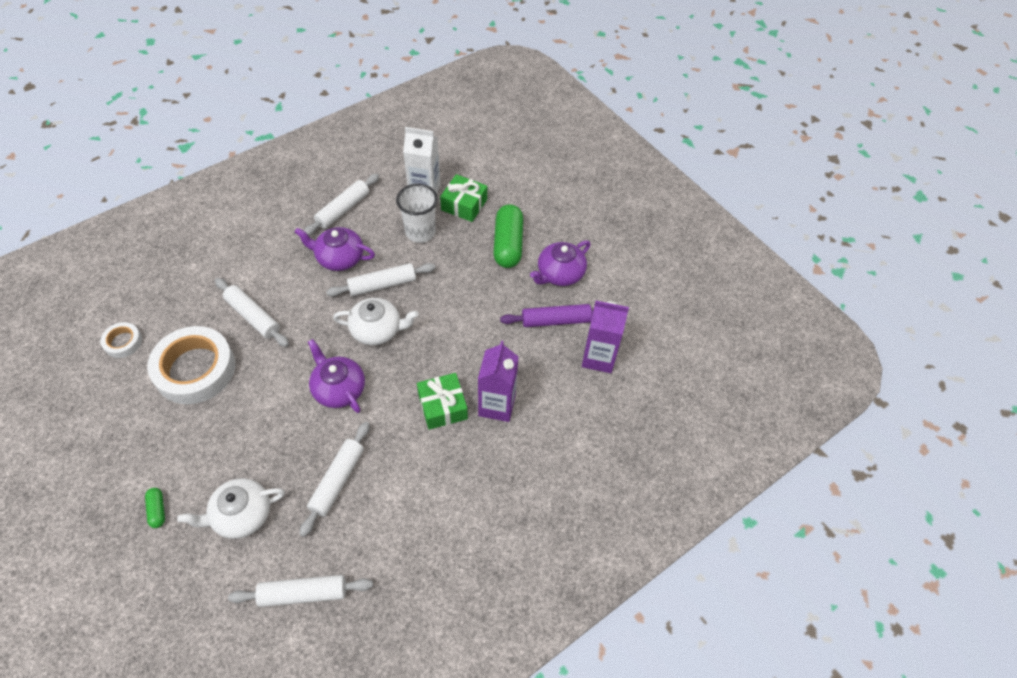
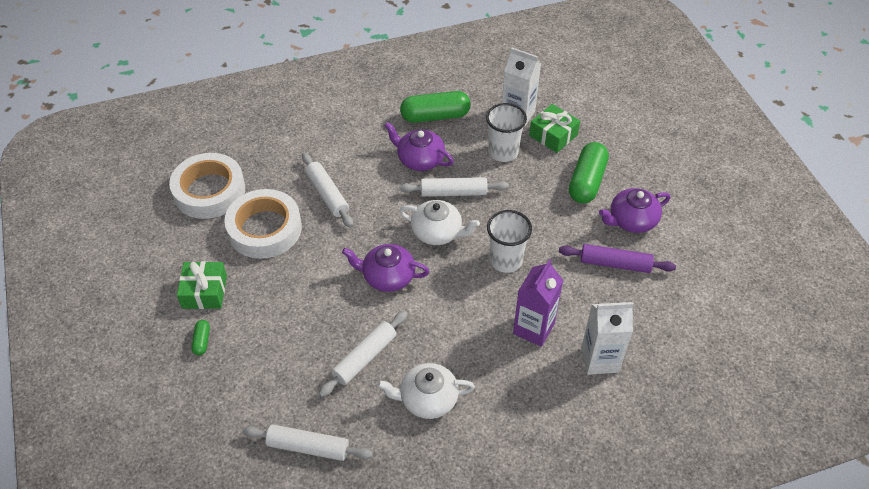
camera: 20 degrees right, 5 degrees down
(123, 342) = (209, 191): white tape -> white tape, size x2.11
(241, 515) = (272, 364): white teapot -> white teapot (427, 399)
(338, 389) = (387, 276): purple teapot -> purple teapot turned 60 degrees counterclockwise
(343, 209) = (435, 116): white rolling pin -> green capsule
(442, 406) = (481, 316): green gift -> green gift (204, 291)
(452, 343) = (506, 260): none -> white cup
(567, 420) = (600, 359): none -> white carton
(598, 357) = (649, 309): purple carton -> none

